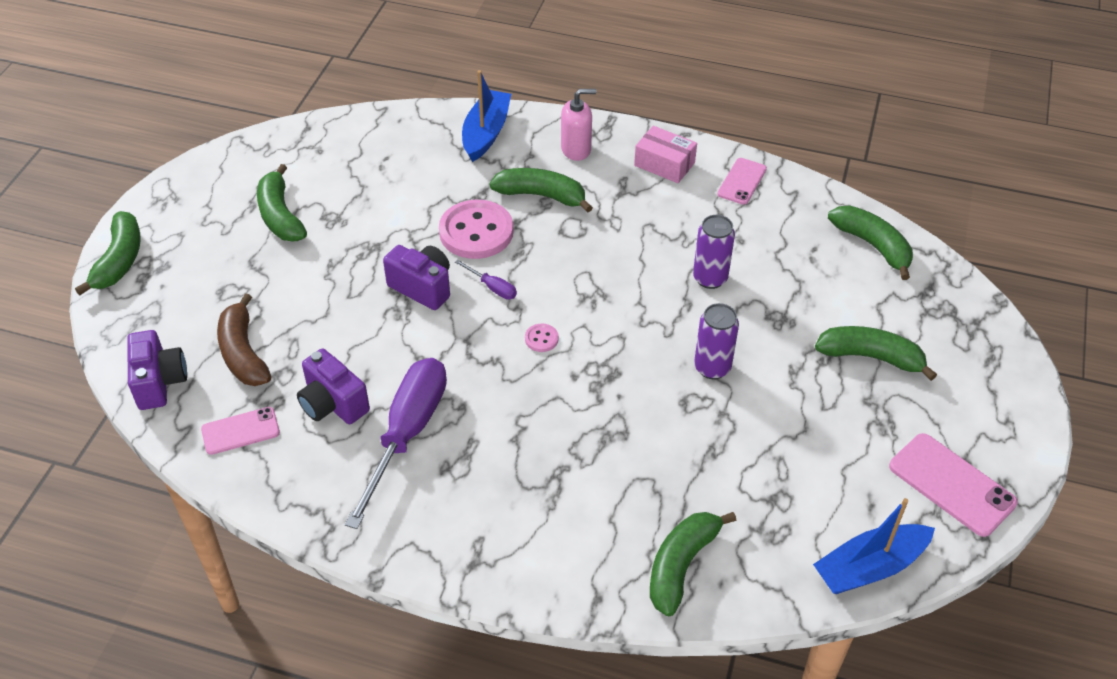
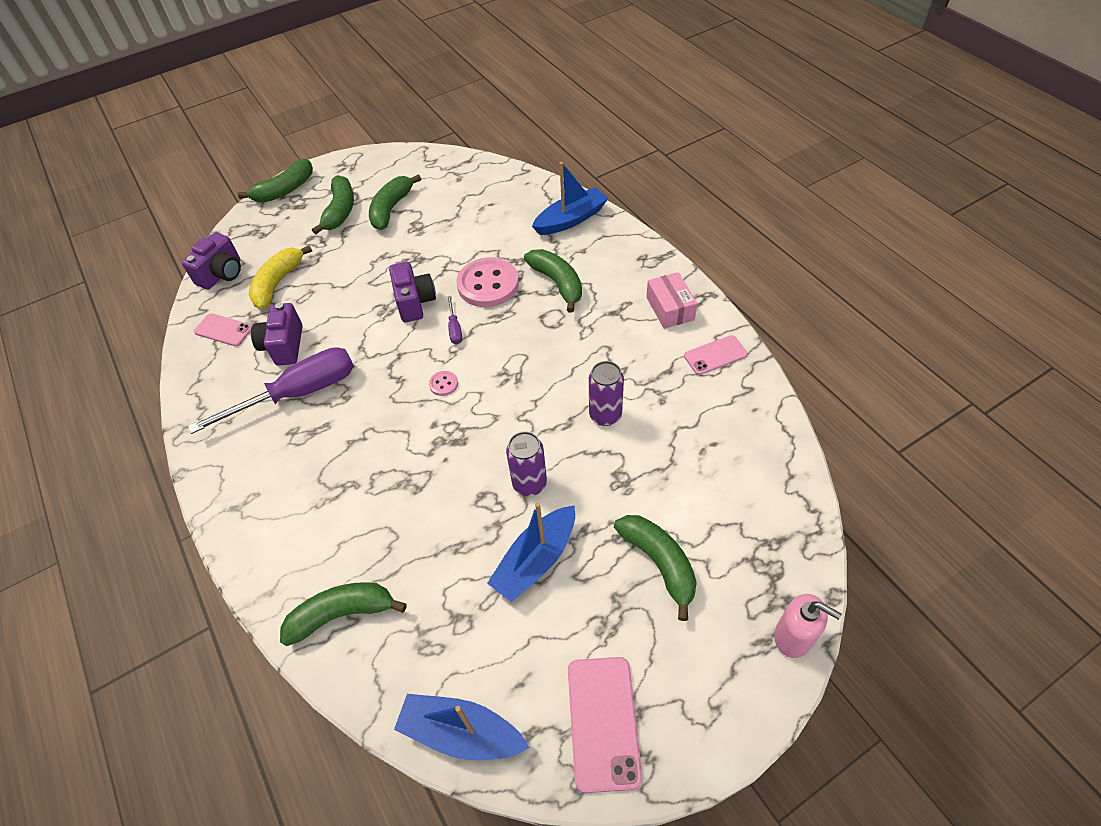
camera: 45 degrees right, 5 degrees up
(243, 353) = (278, 283): brown banana -> yellow banana
(576, 149) = (618, 263): pink soap dispenser -> pink soap dispenser (793, 637)
(783, 417) = (536, 560): none -> blue boat
(873, 246) = (767, 472): green banana -> green banana (340, 211)

